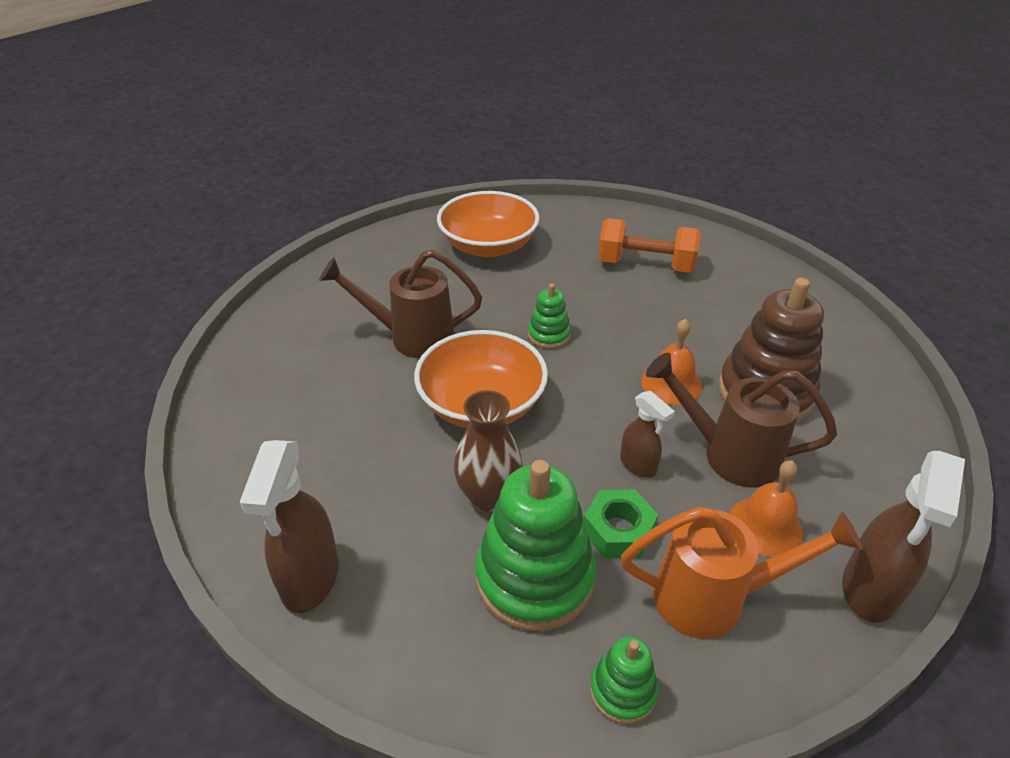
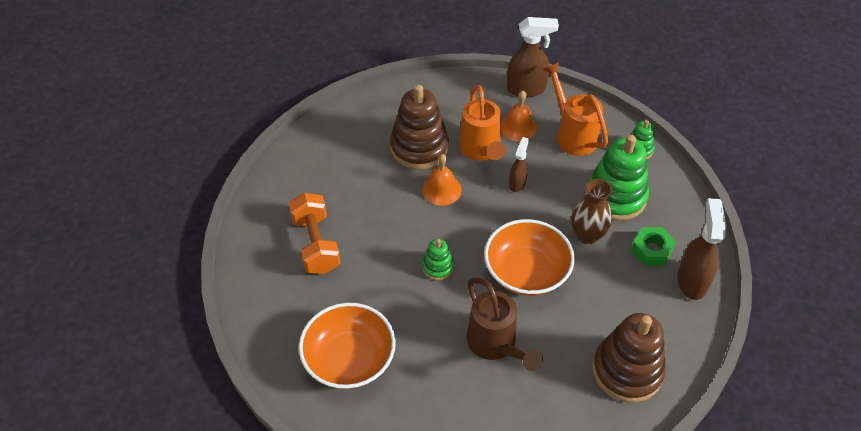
camera: 120 degrees left, 10 degrees up
(273, 425) = (627, 371): none -> brown stacking toy
(310, 579) = (692, 281): brown spray bottle -> brown spray bottle turned 60 degrees counterclockwise
(618, 531) = (565, 177): green nut -> green nut (651, 250)
(729, 455) = (481, 150): brown watering can -> orange watering can

